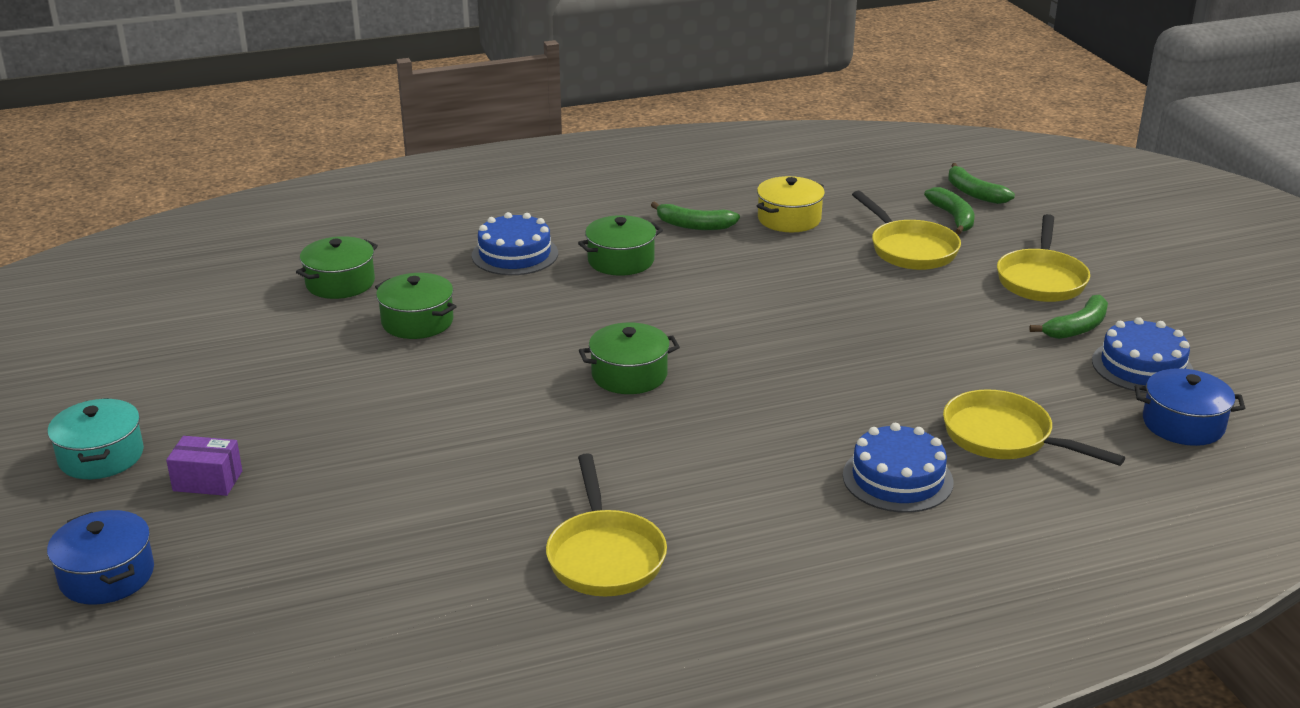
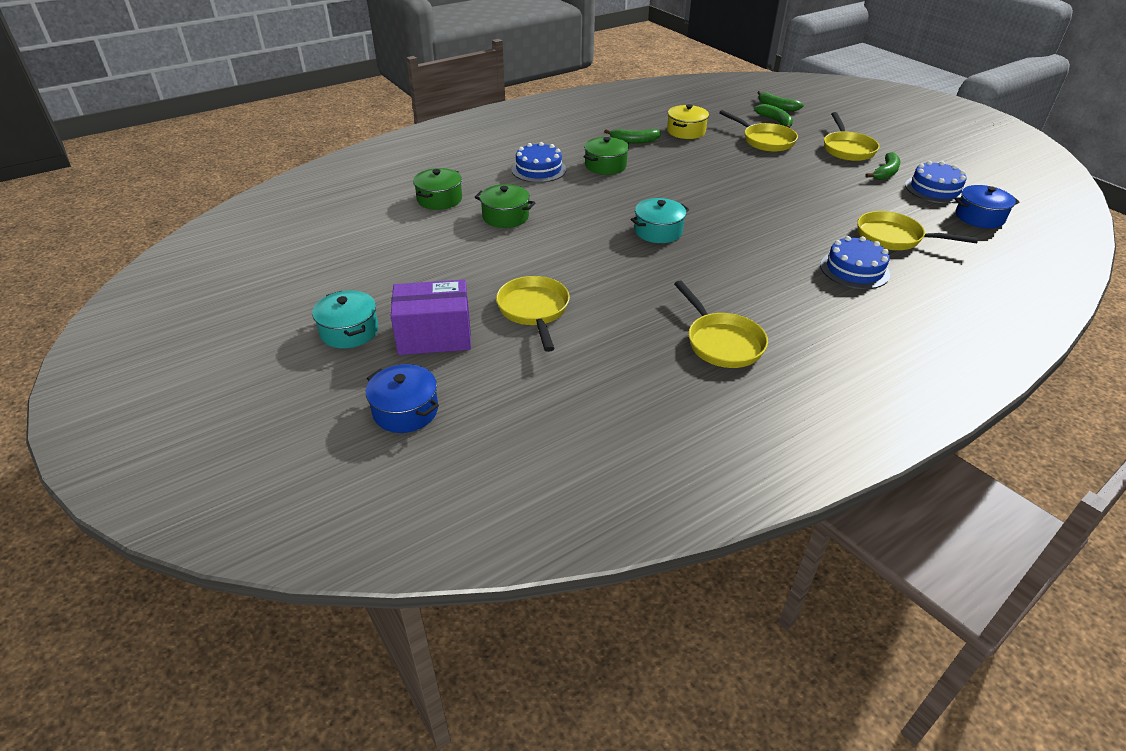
camera: 15 degrees left, 10 degrees up
(207, 481) = (434, 336): purple box -> purple box, size x1.81
(366, 467) = (534, 311): none -> yellow pan
(629, 375) = (658, 231): green pot -> turquoise pot

